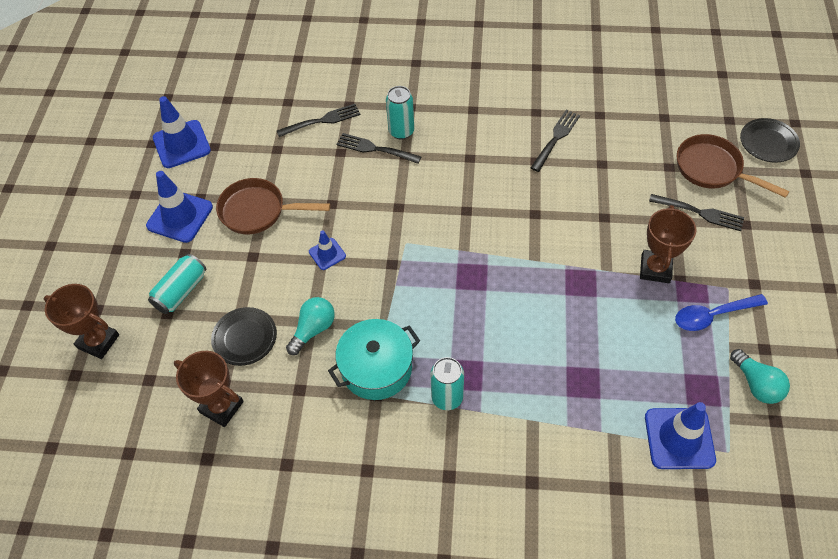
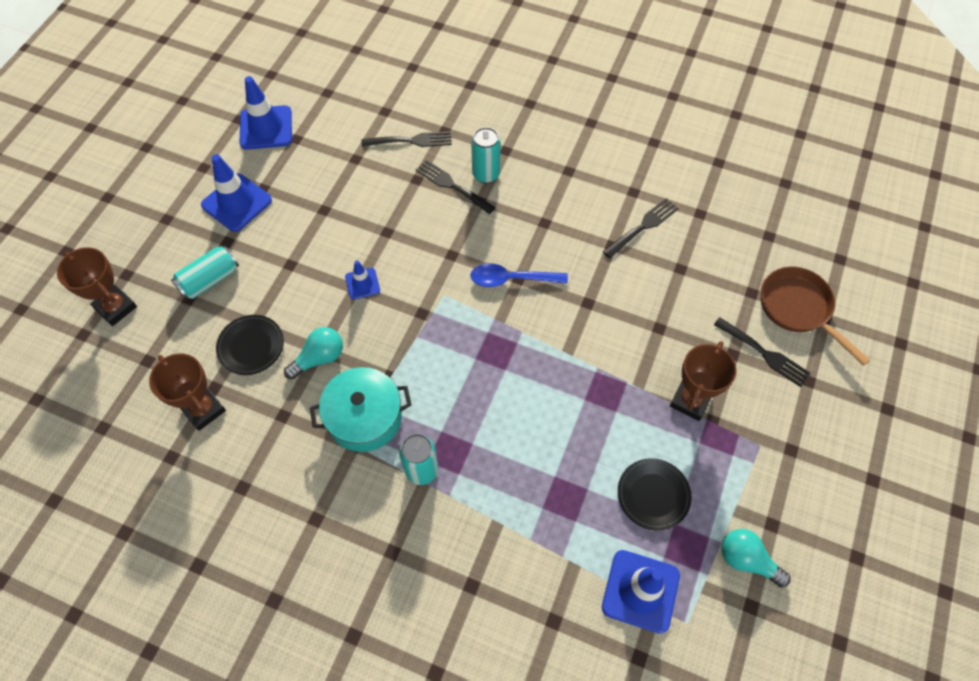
camera: 15 degrees right, 5 degrees up
(258, 211) = (313, 219): brown pan -> none
(713, 315) = (731, 470): blue spoon -> blue spoon (511, 279)
(756, 384) = (747, 560): turquoise light bulb -> turquoise light bulb turned 135 degrees clockwise
(768, 143) = (873, 297): black plate -> black plate (653, 495)

